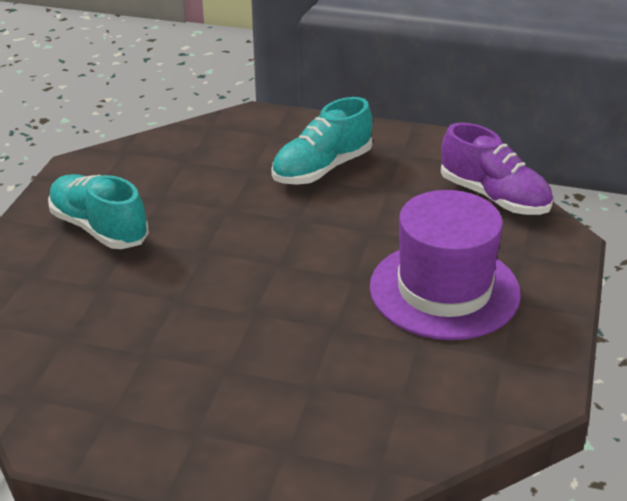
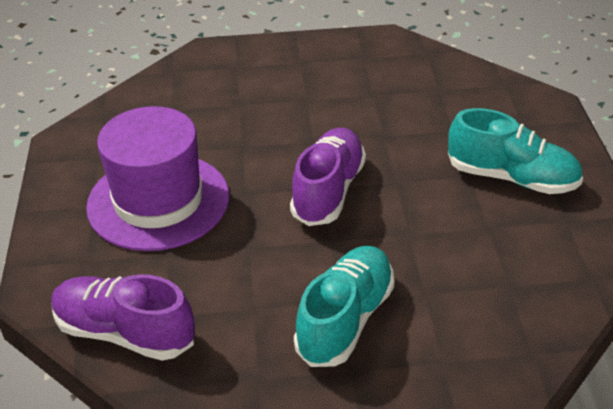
camera: 160 degrees right, 5 degrees up
(273, 259) = (328, 191): none -> purple shoe

